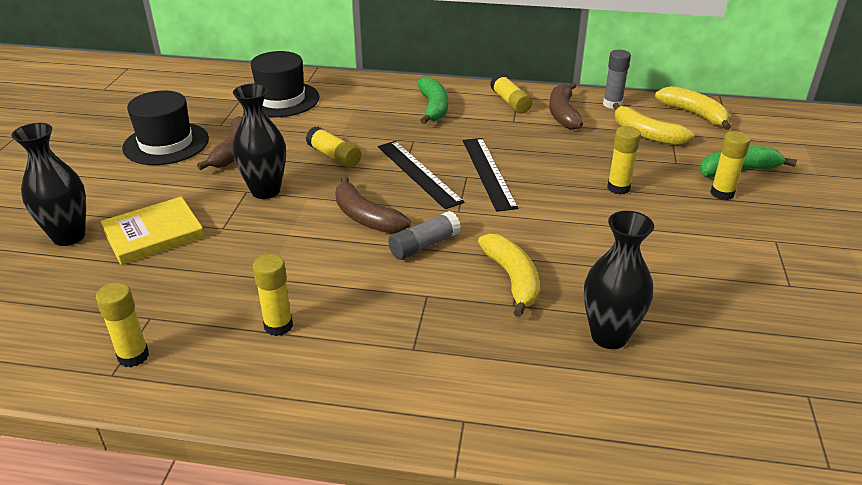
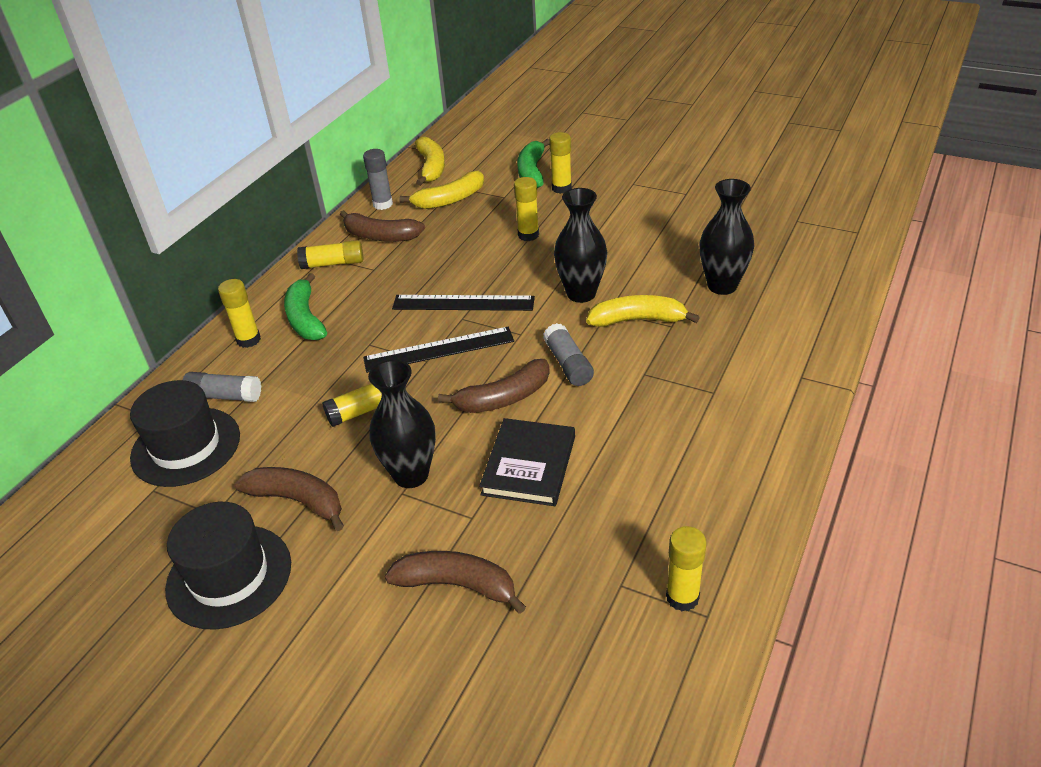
camera: 70 degrees left, 5 degrees up
(69, 236) = (423, 681): black vase -> black vase (581, 294)
(154, 234) = (457, 585): yellow book -> brown banana
(278, 326) = (661, 478): yellow glue stick -> yellow glue stick (248, 340)
(284, 245) = (529, 465): none -> black book
(334, 99) = (224, 396): none -> grey glue stick
(433, 107) = (305, 318): green banana -> green banana turned 120 degrees counterclockwise
(694, 114) = (431, 167): yellow banana -> yellow banana turned 105 degrees clockwise

